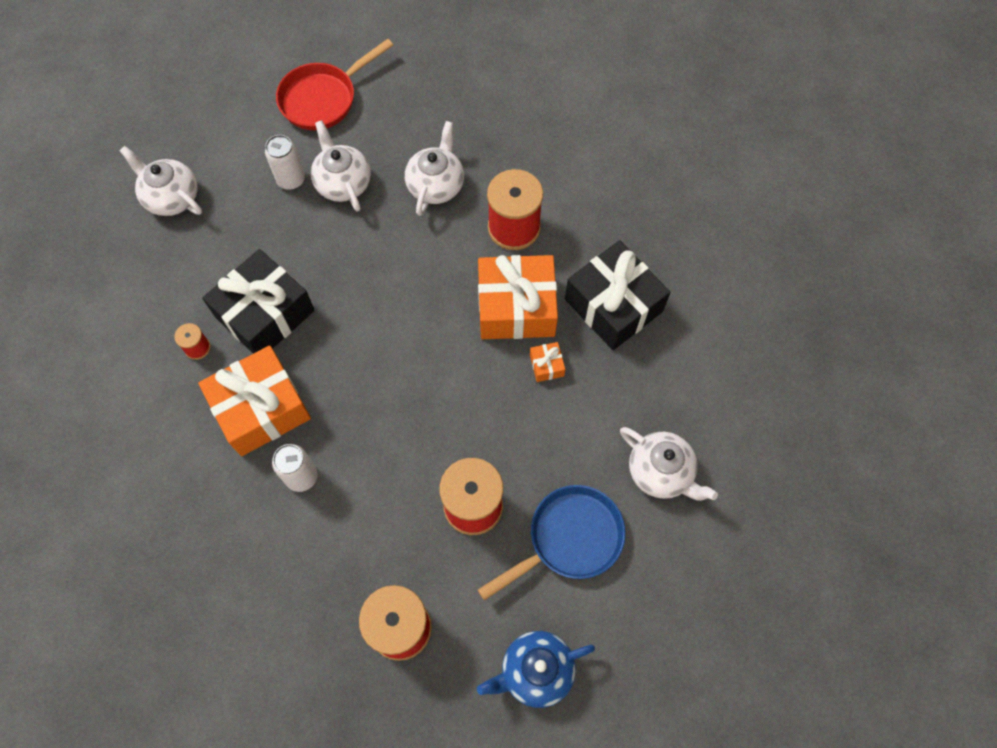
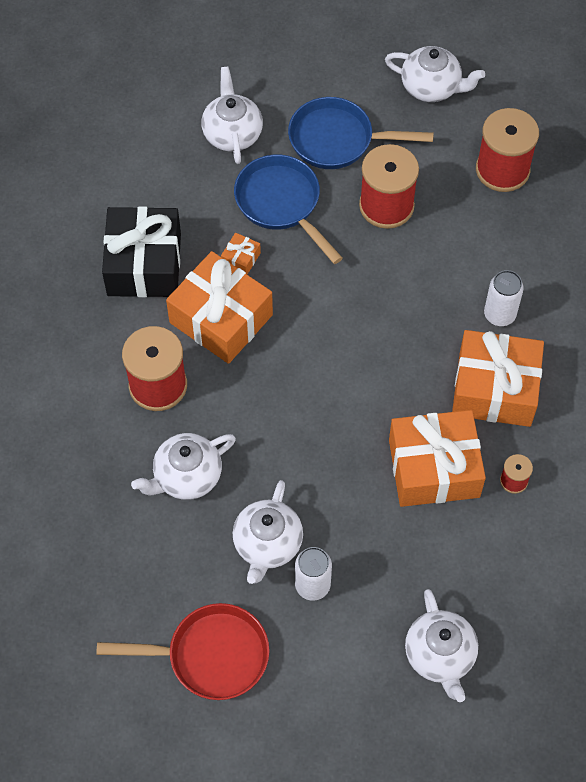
camera: 140 degrees left, 5 degrees down
(265, 314) = (434, 468): black gift -> orange gift
(535, 671) = (431, 87): blue teapot -> white teapot
(560, 438) = (281, 204): none -> blue pan

